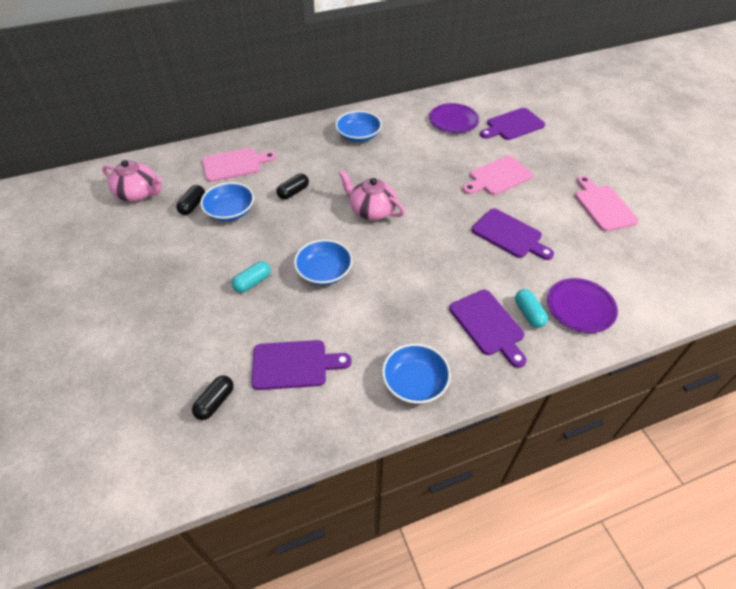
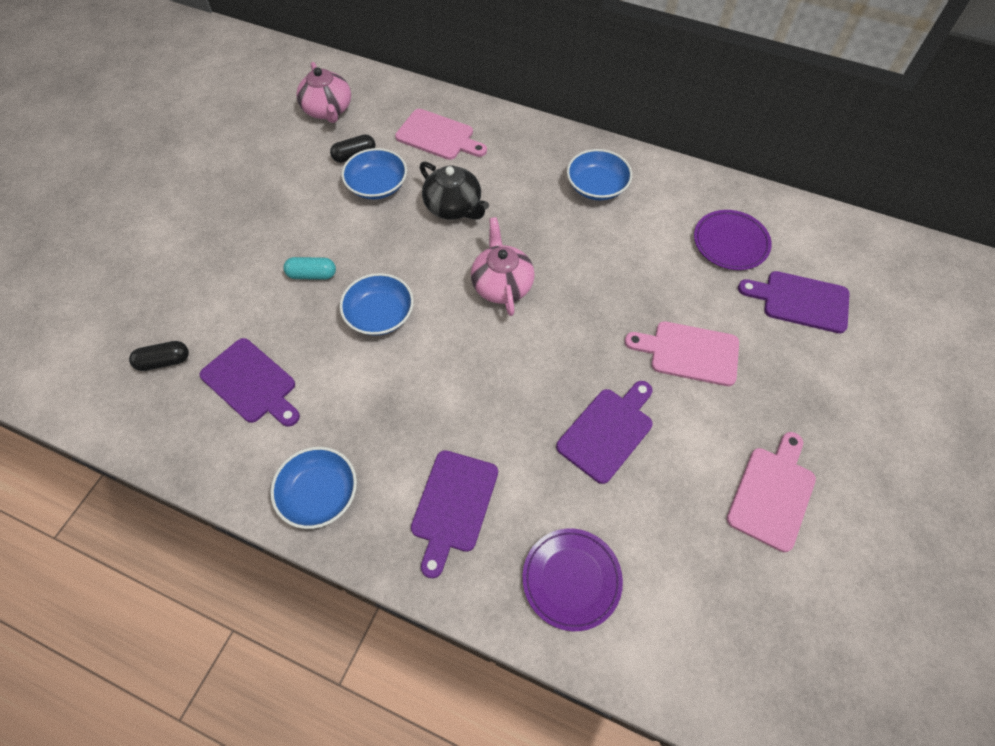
camera: 45 degrees right, 10 degrees up
(293, 192) = (454, 207): black capsule -> black teapot
(509, 235) = (607, 431): purple cutting board -> purple cutting board turned 135 degrees counterclockwise
(528, 313) = (508, 533): turquoise capsule -> none

